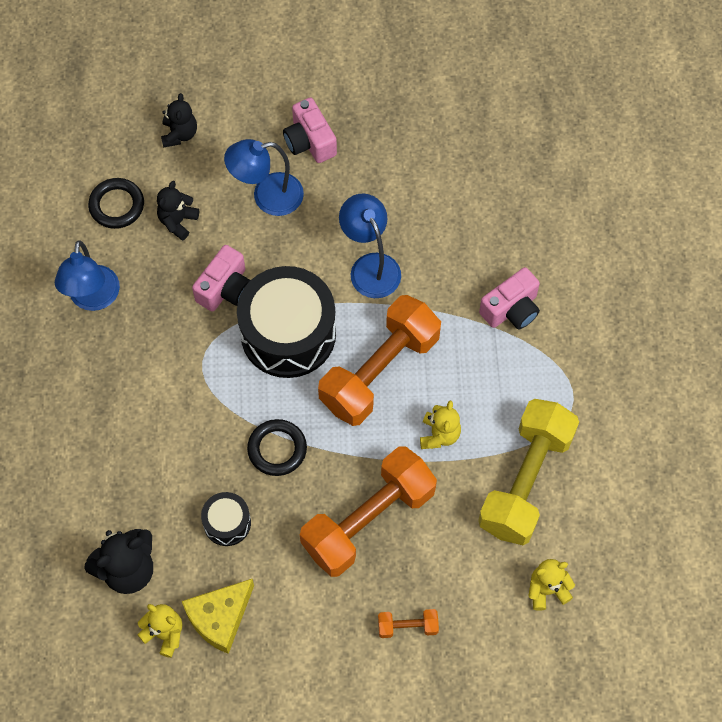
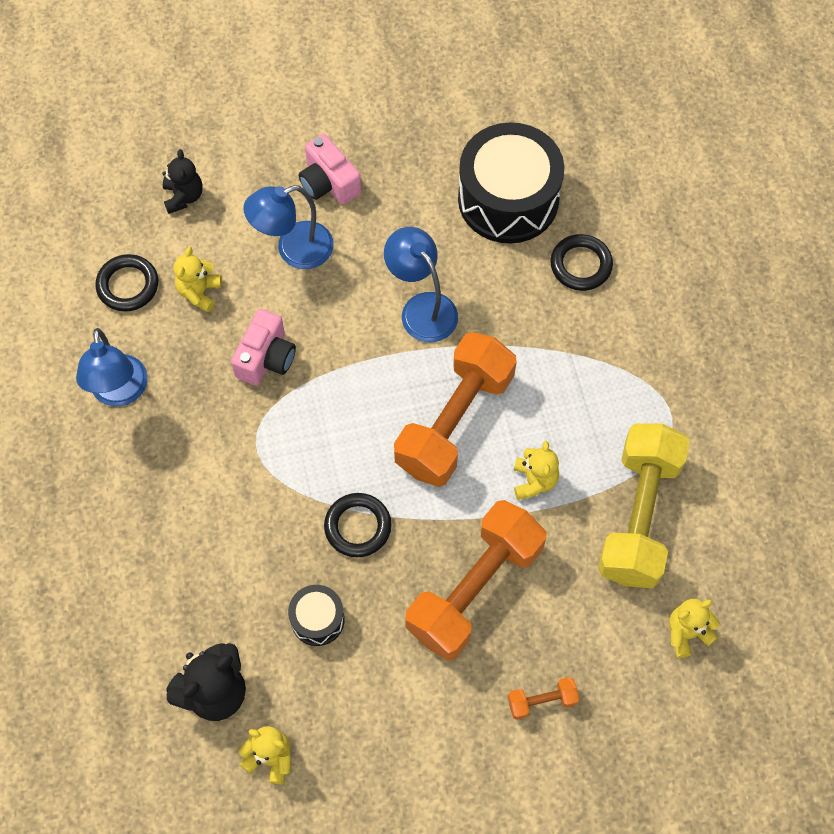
camera: 10 degrees left, 0 degrees up
(178, 221) = (199, 292): black teddy bear -> yellow teddy bear
(220, 618) = (329, 728): yellow cheese -> none
(288, 333) = (345, 396): black drum -> black drum (508, 199)
(511, 309) = (585, 330): pink camera -> none
(519, 250) = (581, 265): none -> black ring

